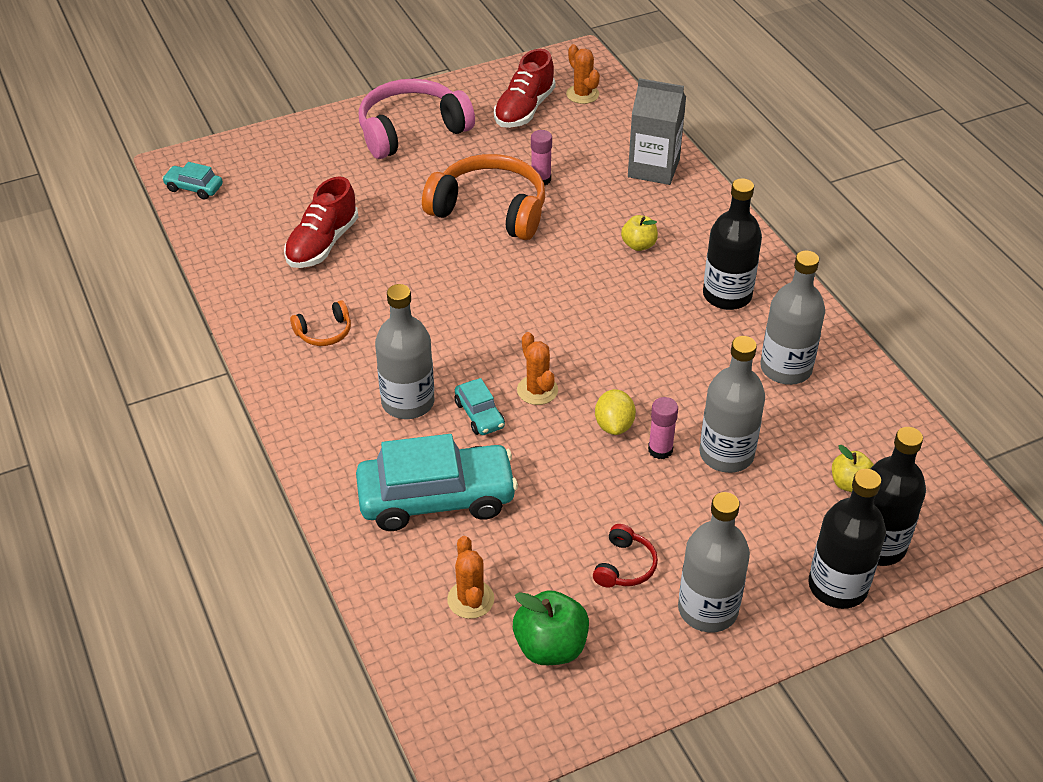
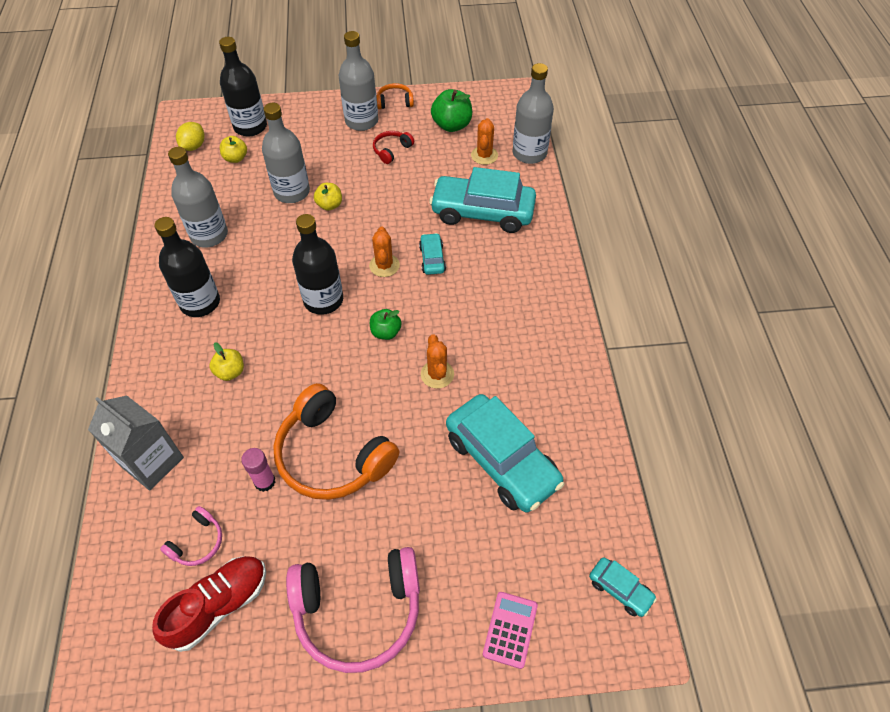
camera: 160 degrees left, 10 degrees up
(284, 148) = (510, 629): none -> pink calculator
(322, 244) = (502, 460): red shoe -> turquoise car
(324, 332) = (523, 360): orange headphones -> orange headphones (395, 102)
(408, 402) = (478, 281): grey bottle -> grey bottle (529, 153)
(494, 319) = (386, 332): none -> green apple
(569, 134) = (197, 542): none -> pink headphones
(582, 94) = (140, 611): orange cactus -> orange cactus (437, 374)
(614, 425) = (348, 228): yellow lemon -> yellow lemon (193, 146)
(660, 450) = (329, 205): pink glue stick -> yellow apple
(837, 586) = (288, 114): black bottle -> black bottle (323, 300)

